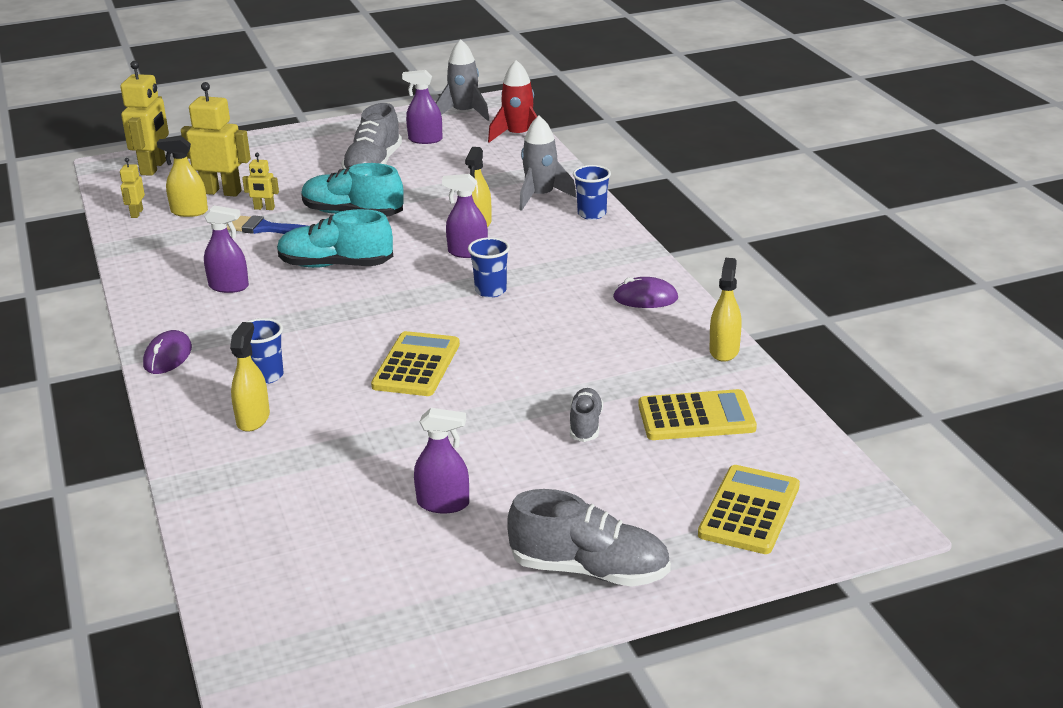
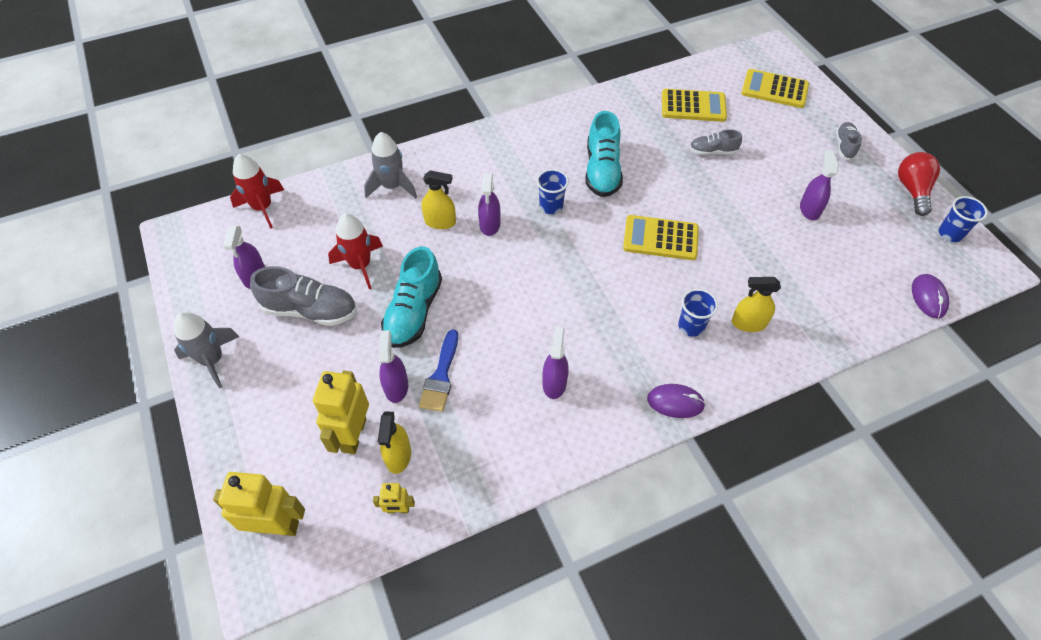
camera: 95 degrees left, 25 degrees up
(264, 208) = (396, 387): yellow robot -> purple spray bottle
(335, 265) = (513, 309): turquoise shoe -> turquoise shoe (602, 171)
(424, 185) = (360, 265): none -> red rocket
(464, 113) = (195, 251): grey rocket -> grey rocket (212, 360)
(466, 633) = (912, 190): none -> red light bulb
(590, 570) = (844, 146): grey shoe -> grey shoe, size x0.57
(592, 214) = (426, 156): blue cup -> blue cup (950, 234)
(645, 298) = (556, 127): purple mouse -> purple mouse (928, 297)
(696, 417) = (693, 106): yellow calculator -> yellow calculator turned 105 degrees clockwise
(724, 350) = (618, 93): yellow spray bottle -> none

